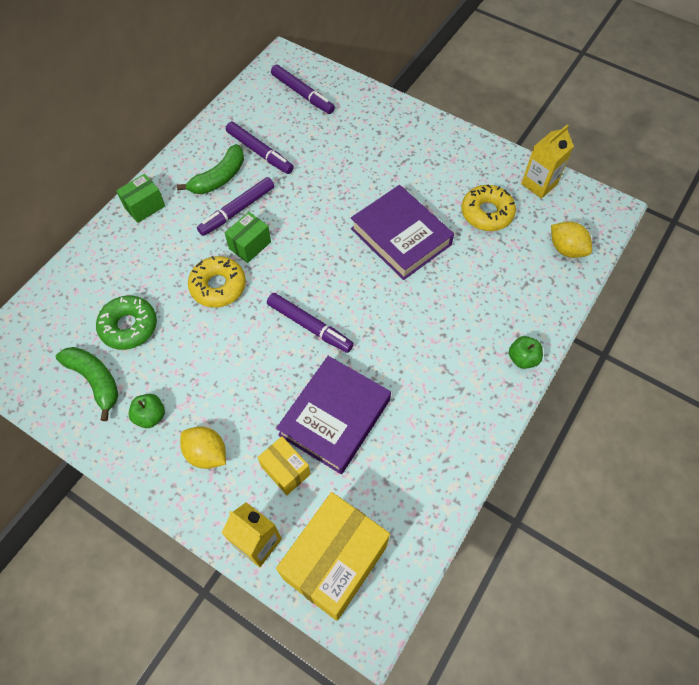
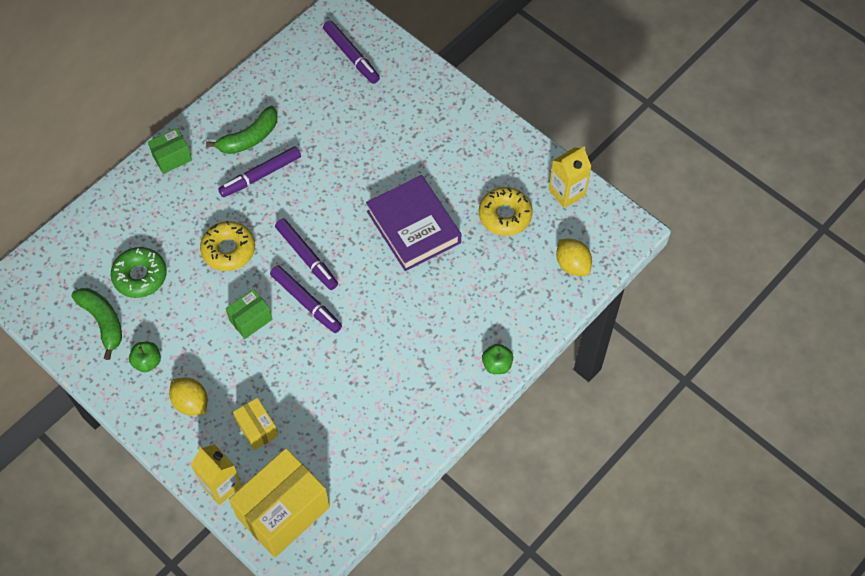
camera: 10 degrees right, 0 degrees up
(250, 245) = (266, 213): green box -> green box (250, 320)
(259, 152) = (294, 115): purple marker -> purple marker (307, 257)
(334, 417) = (310, 390): purple book -> none

